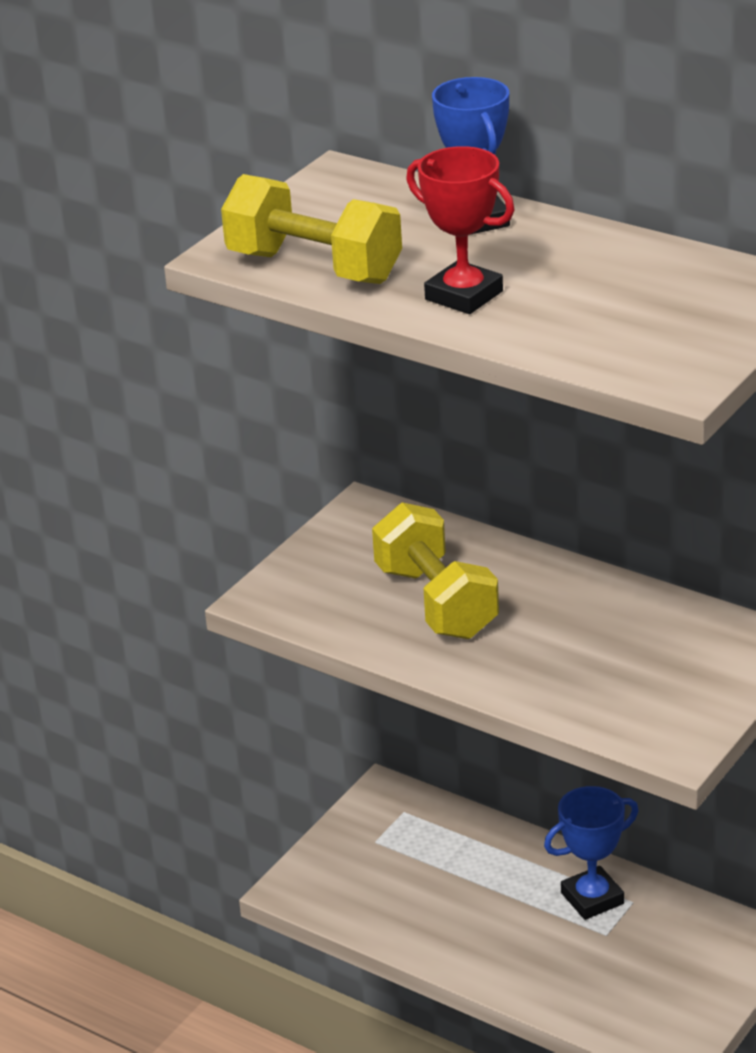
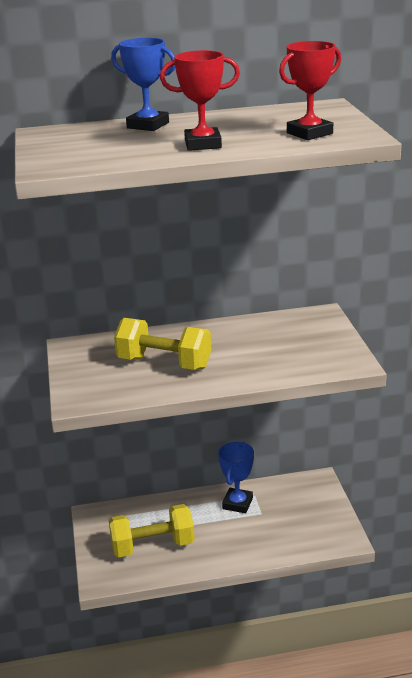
camera: 45 degrees left, 5 degrees down
(314, 267) = (104, 158): yellow dumbbell -> yellow dumbbell (153, 546)
(628, 339) = (309, 133): none -> red trophy

